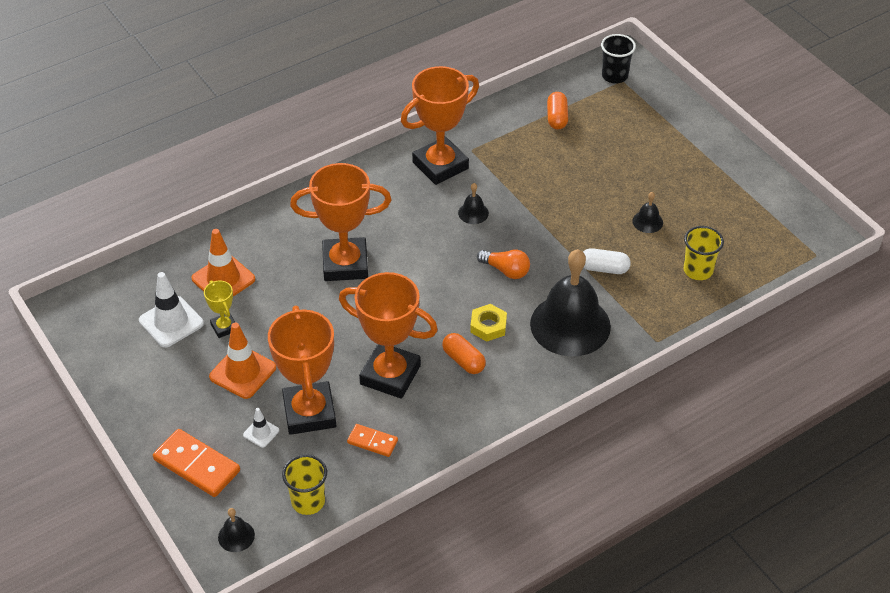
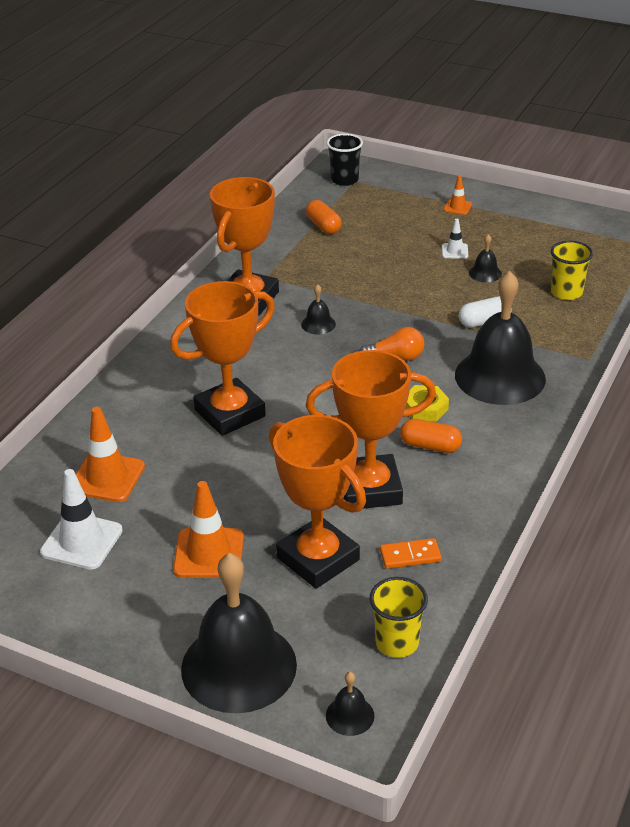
camera: 30 degrees left, 10 degrees down
(197, 465) = (239, 666): orange domino -> black bell
(224, 327) = (148, 521): yellow trophy -> none
(261, 433) = (283, 601): white traffic cone -> white traffic cone (454, 251)
(685, 144) = (457, 207): none -> orange traffic cone

